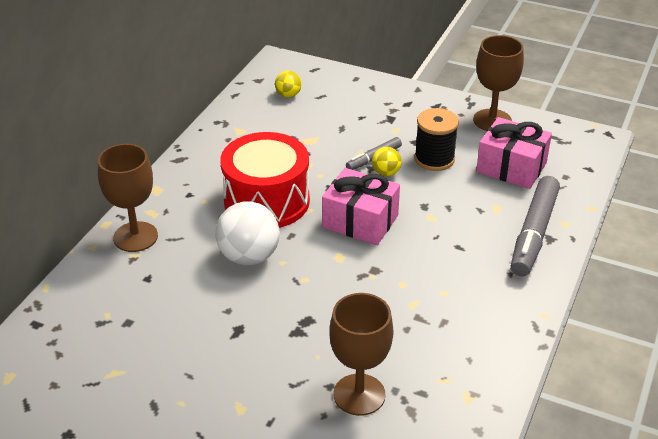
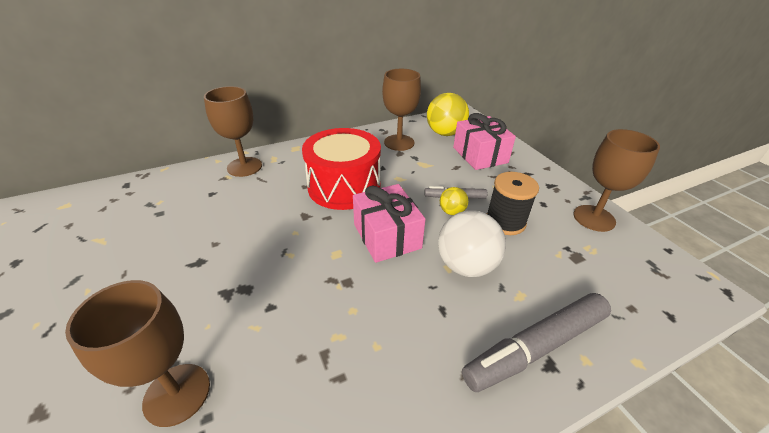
camera: 40 degrees right, 0 degrees up
(249, 257) = (281, 215): white ball -> white ball (466, 265)
(256, 128) = (399, 142): none -> brown goblet
(288, 95) = (445, 133): yellow ball -> yellow ball, size x1.94
(511, 167) = (574, 266): pink gift -> pink gift (480, 155)

